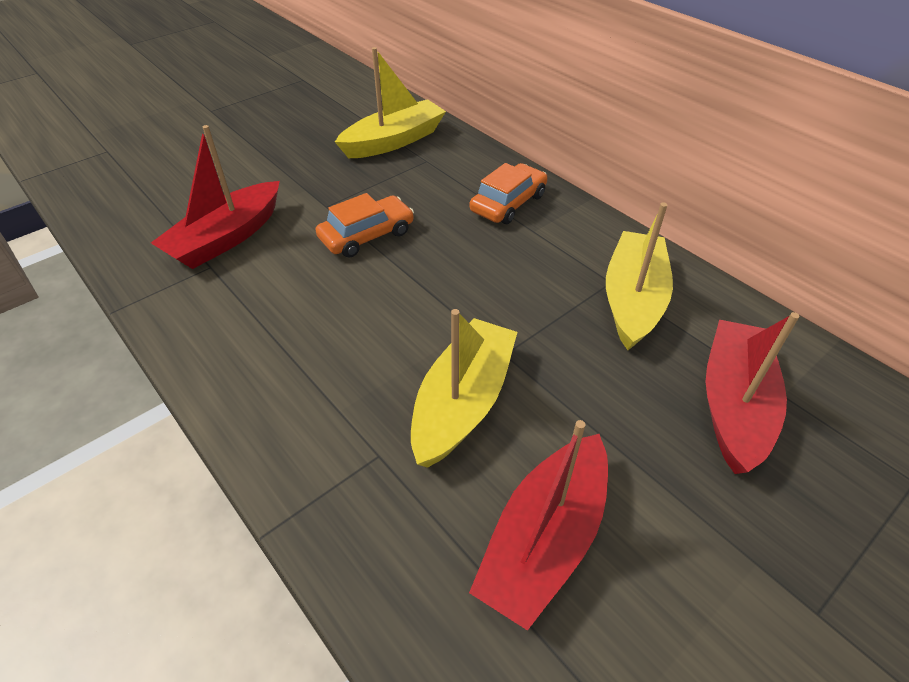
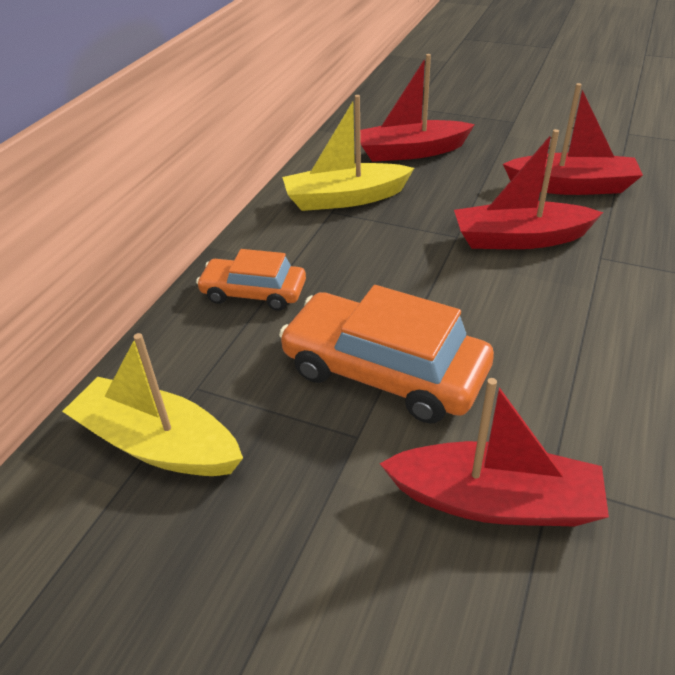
camera: 115 degrees left, 5 degrees down
(367, 235) = (384, 371): orange car -> orange car, size x1.69
(463, 402) = (519, 239): yellow boat -> red boat

